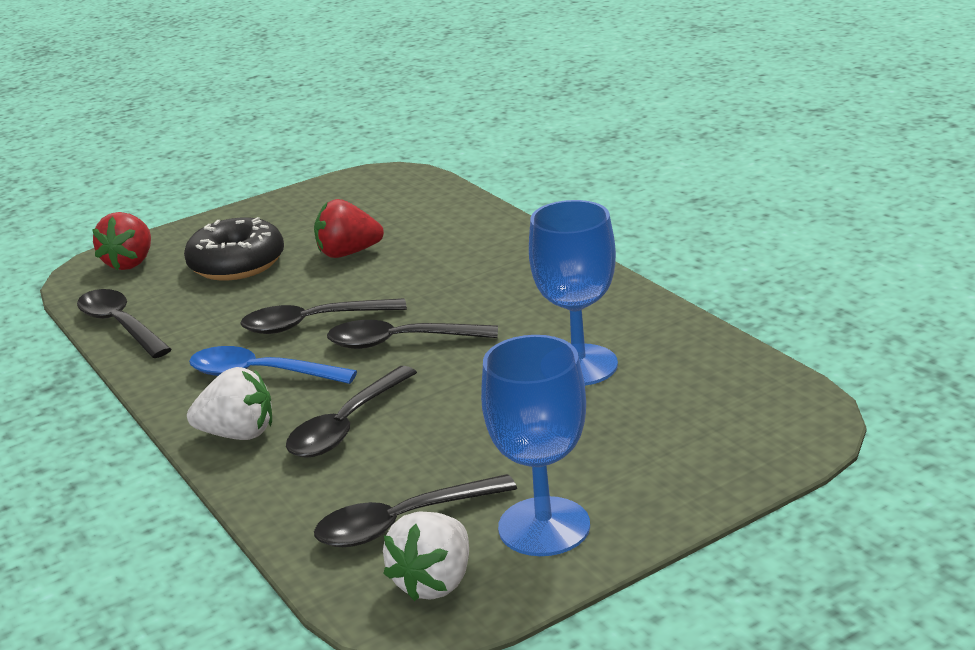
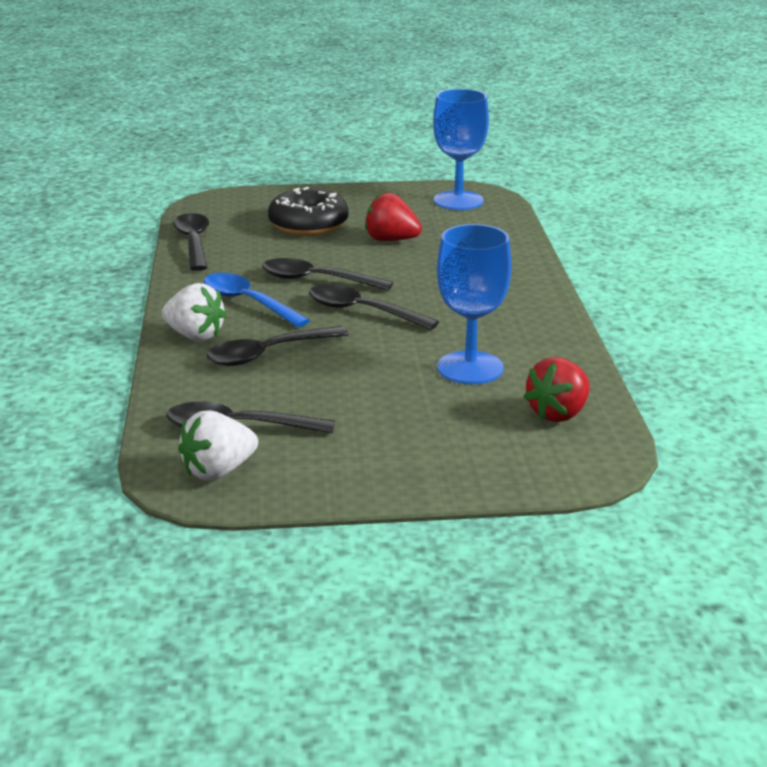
camera: 25 degrees right, 0 degrees up
(130, 263) = (241, 204): red strawberry -> red strawberry (558, 413)
(544, 527) = (326, 464): blue goblet -> blue goblet (458, 201)

